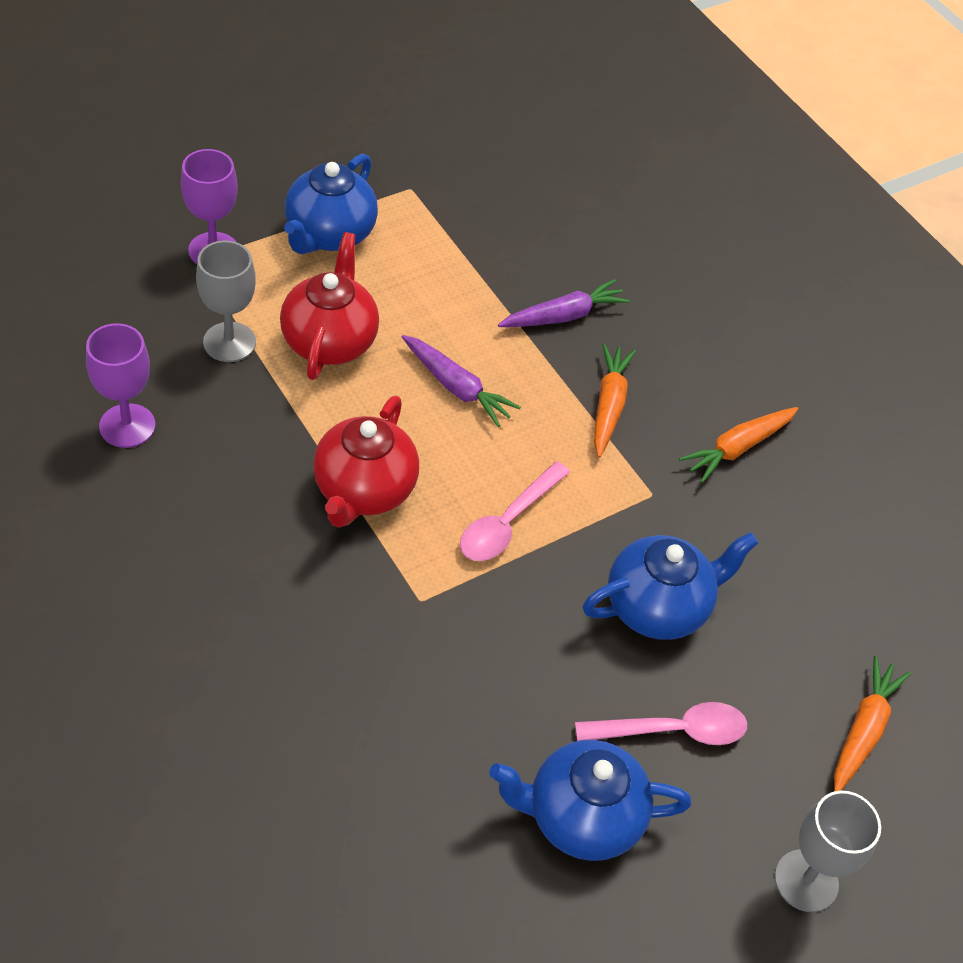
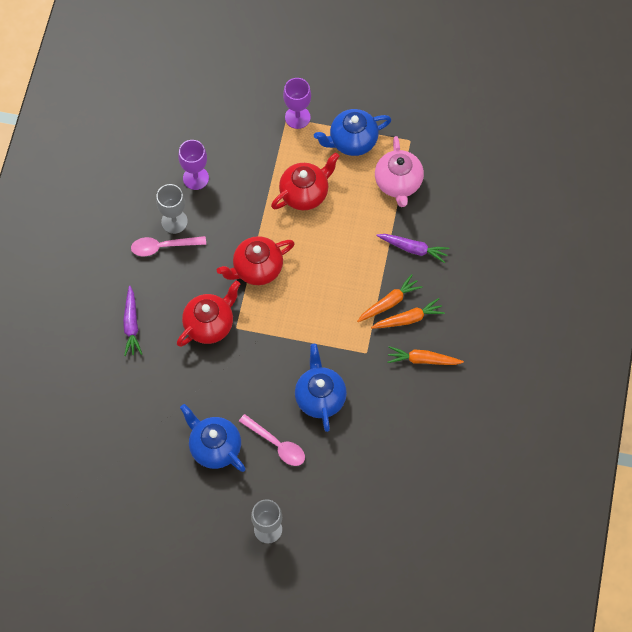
camera: 50 degrees right, 15 degrees up
(229, 342) = (265, 166): grey goblet -> grey goblet (174, 221)
(371, 627) = (209, 324): none -> red teapot
(452, 248) = (398, 183): none -> pink teapot
(457, 387) = (335, 250): purple carrot -> purple carrot (131, 325)
(508, 522) = (298, 321): pink spoon -> pink spoon (163, 246)
(658, 607) = (320, 397): blue teapot -> blue teapot turned 120 degrees counterclockwise
(863, 730) = (346, 500): orange carrot -> orange carrot (408, 319)

